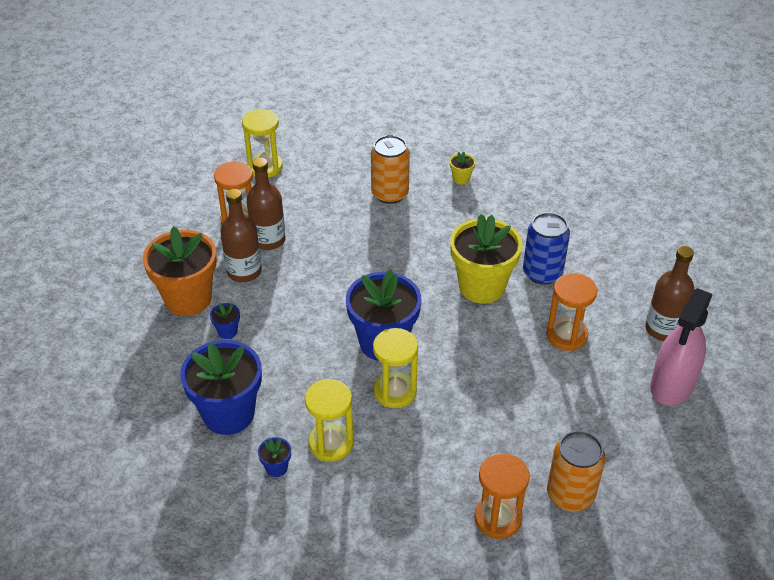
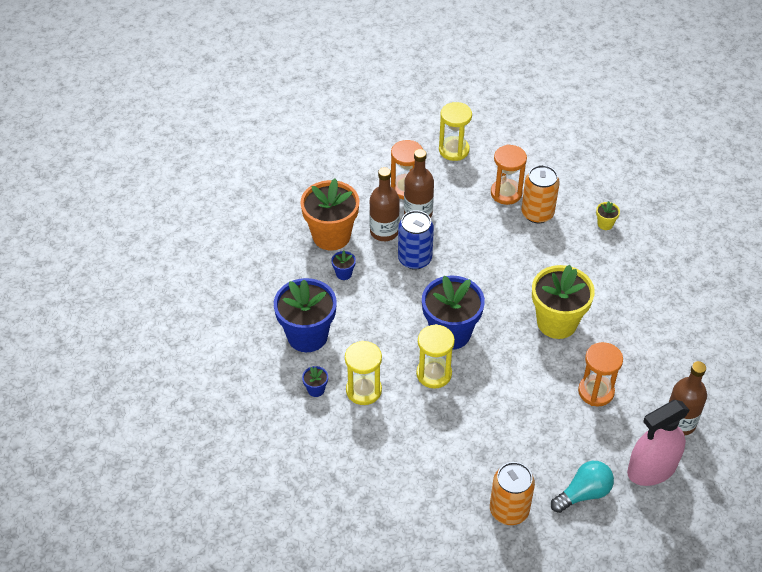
camera: 30 degrees right, 5 degrees up
(498, 518) = (444, 500): orange hourglass -> orange hourglass (506, 193)
(542, 273) = (614, 333): blue can -> blue can (415, 259)
(629, 440) = (583, 493): none -> turquoise light bulb

